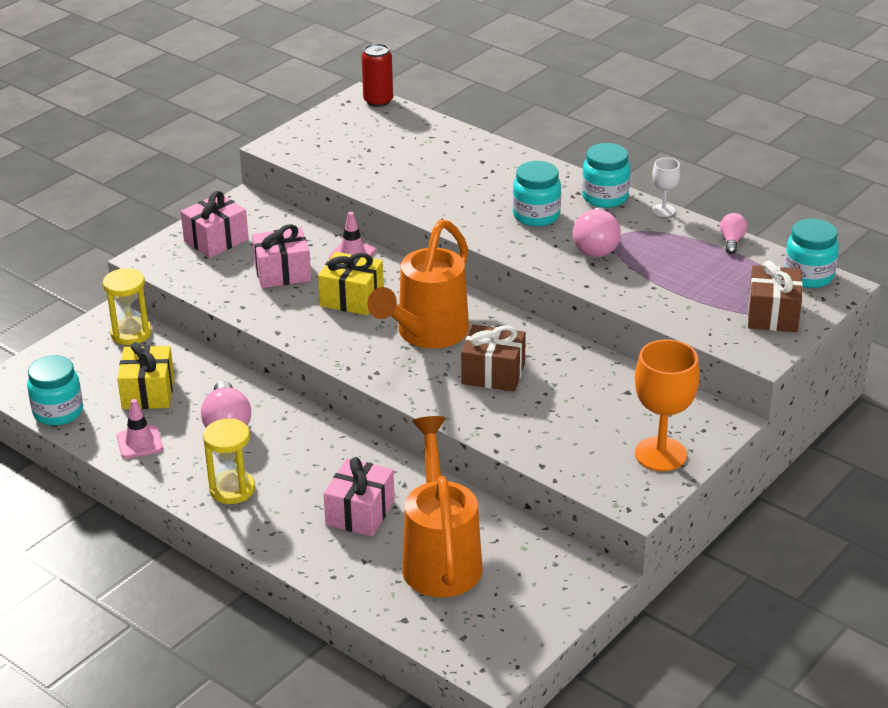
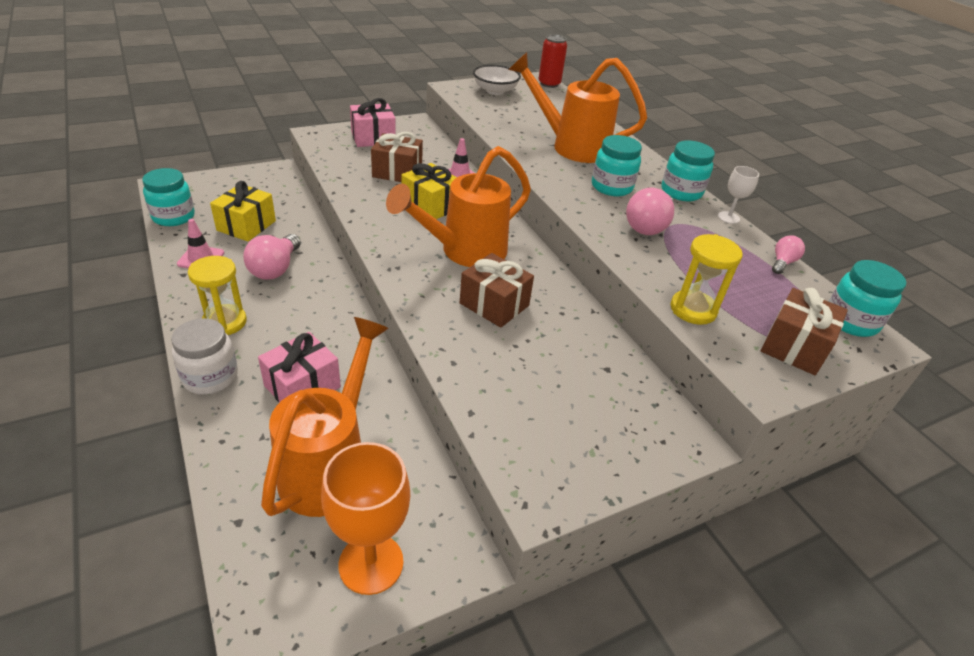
camera: 20 degrees right, 5 degrees up
(131, 333) = (278, 184): yellow hourglass -> yellow hourglass (693, 310)
(270, 537) = (210, 377): none -> white jar
(282, 272) = (397, 172): pink gift -> brown gift
(326, 133) = (495, 91): none -> white bowl
(463, 181) = (570, 146): none -> orange watering can
(660, 454) = (600, 451): orange goblet -> orange goblet (371, 563)

